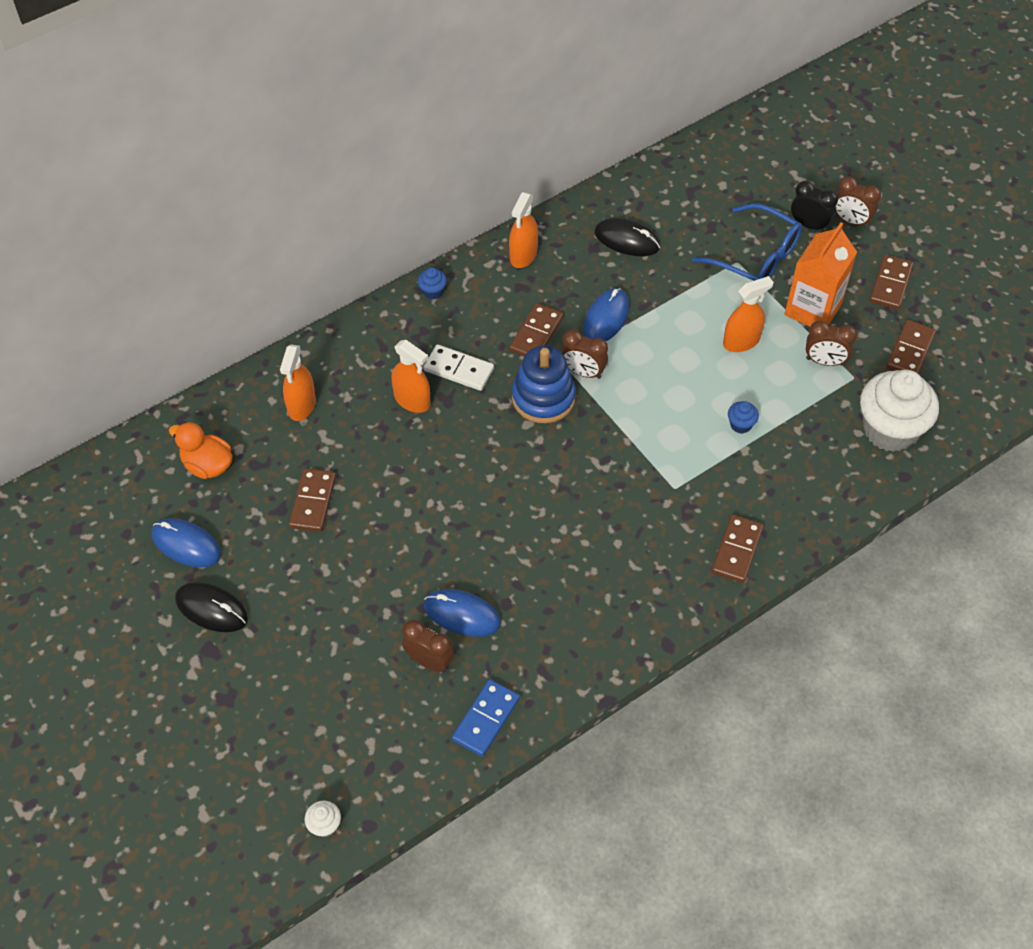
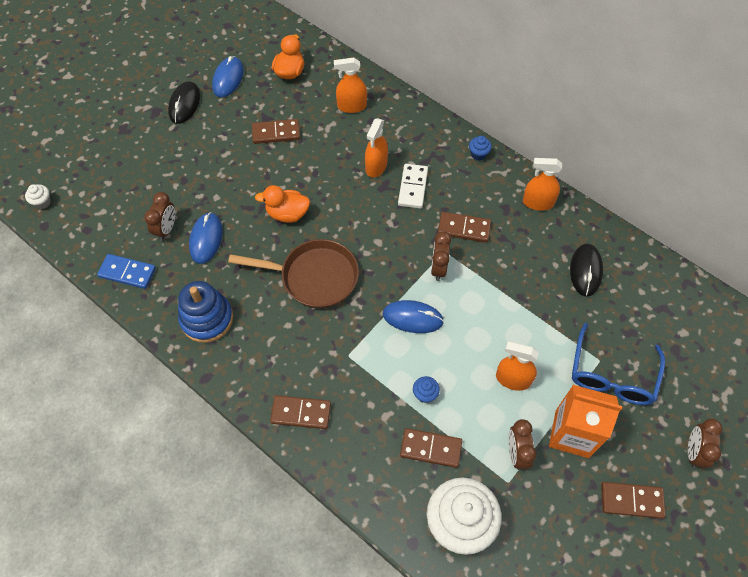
camera: 75 degrees right, 5 degrees up
(453, 513) = (287, 214): none -> orange duck
(543, 398) = (405, 247): blue stacking toy -> blue stacking toy (207, 319)
(558, 501) = (314, 277): none -> brown pan
(606, 318) = (498, 273): blue mouse -> blue mouse (412, 318)
(741, 341) = (513, 379): orange spray bottle -> orange spray bottle turned 150 degrees clockwise
(809, 225) = (670, 414): black clock -> none
(910, 351) = (557, 530): brown domino -> brown domino (430, 449)

